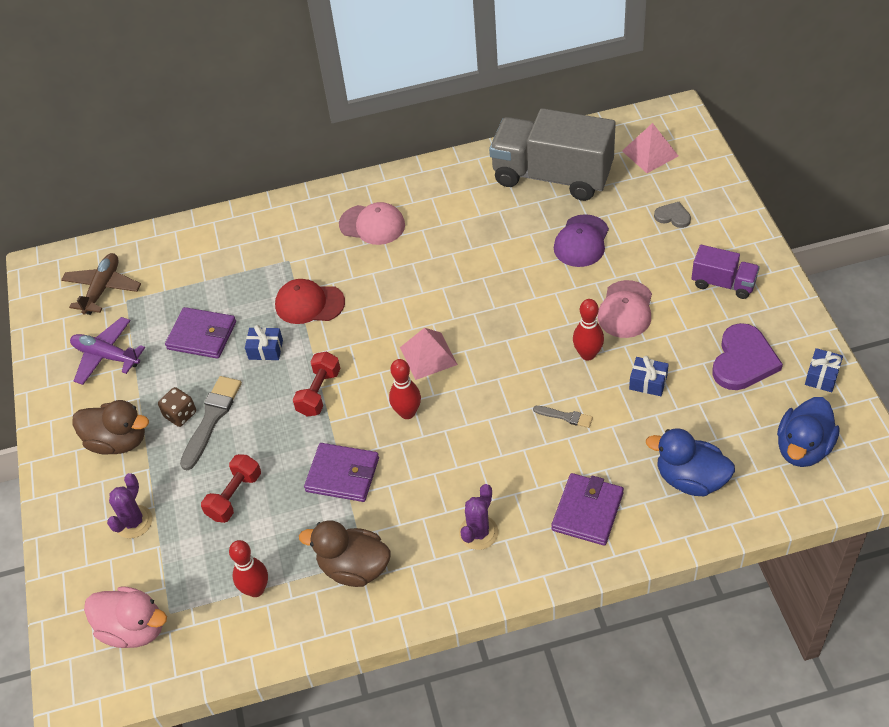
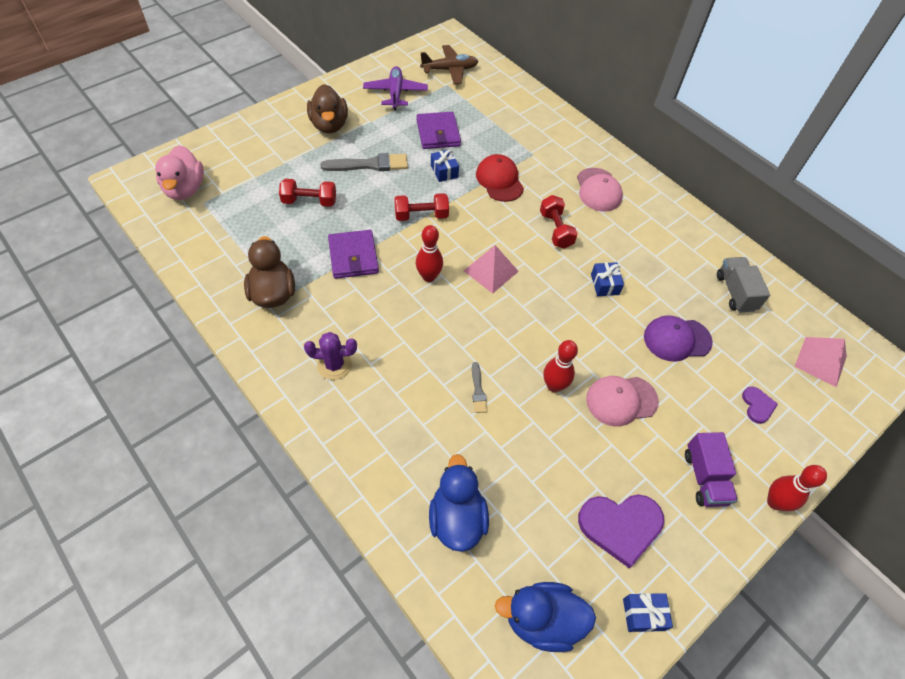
camera: 55 degrees right, 5 degrees up
(133, 522) = (268, 157): purple cactus -> none
(180, 414) = (365, 147): brown dice -> none
(256, 589) = (236, 242): red bowling pin -> red bowling pin (775, 502)
(405, 281) = (555, 230): none -> red dumbbell
(552, 176) = (735, 292): grey truck -> grey truck, size x0.49
(587, 511) = (386, 440): purple wallet -> none
(648, 382) = (549, 446): blue gift -> blue gift (604, 284)
(673, 216) = (757, 406): grey heart -> purple heart

